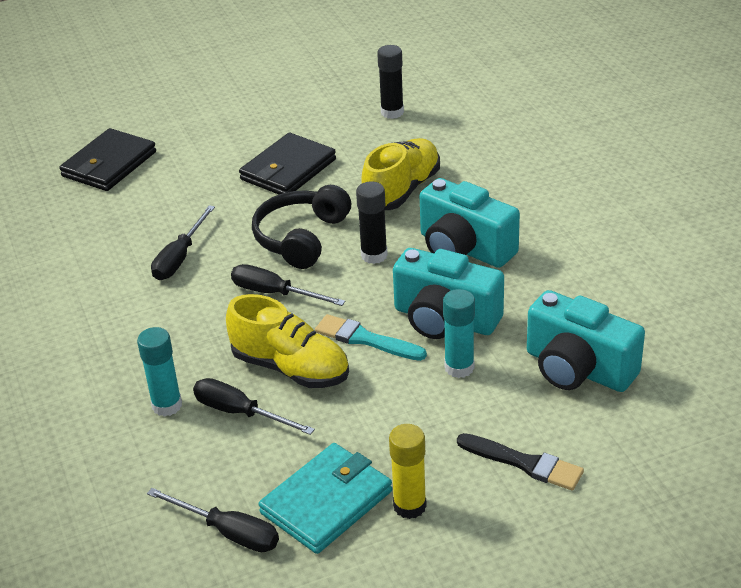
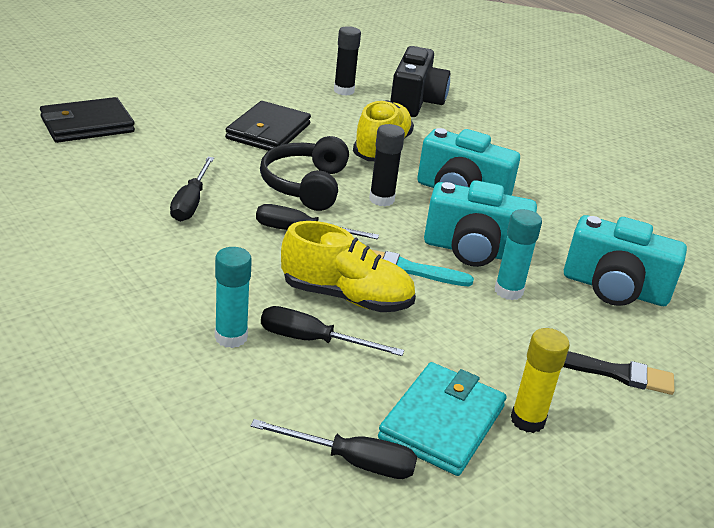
camera: 20 degrees left, 5 degrees down
(109, 164) = (87, 125): black wallet -> black wallet turned 45 degrees clockwise
(468, 126) = (415, 102): none -> black camera

